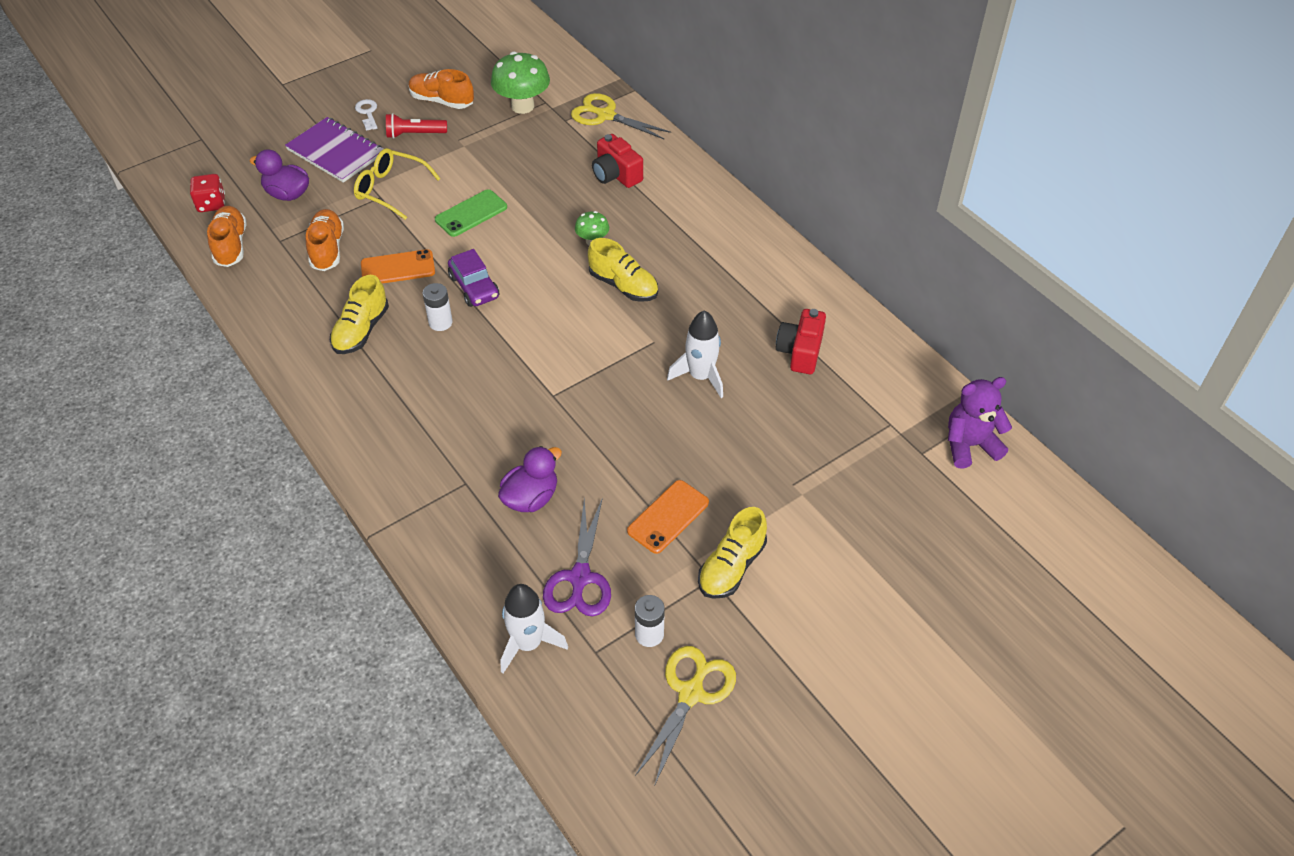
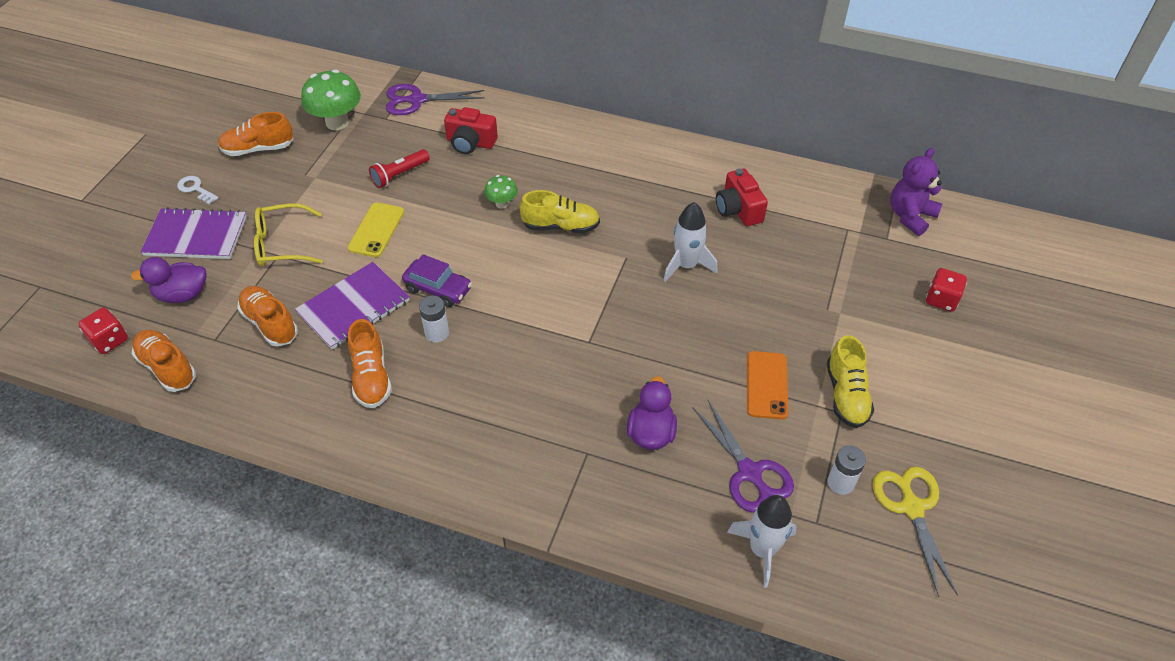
camera: 35 degrees left, 0 degrees up
(361, 330) = (371, 377): yellow shoe -> orange shoe
(398, 268) = (353, 307): orange phone -> purple notebook
(414, 134) = (259, 187): red flashlight -> red flashlight (399, 175)
(471, 213) = (376, 230): green phone -> yellow phone
(606, 115) = (417, 100): yellow scissors -> purple scissors
(916, 538) = (941, 300): none -> red dice

